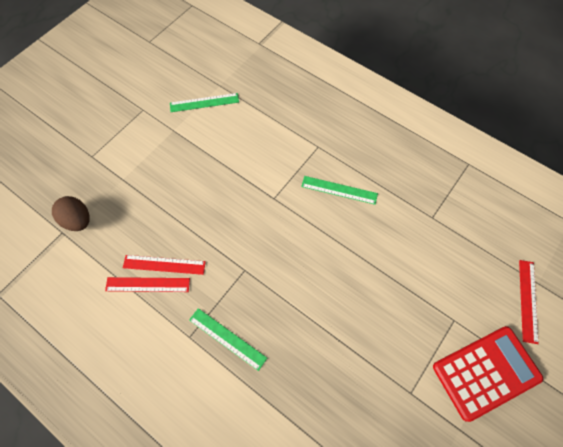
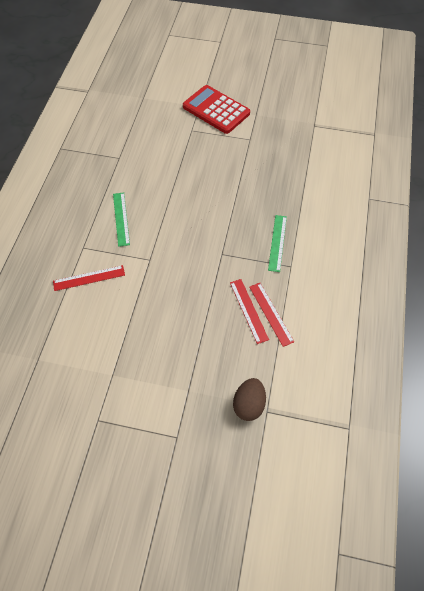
camera: 115 degrees left, 5 degrees down
(204, 103) = (66, 362): green ruler -> none
(527, 300) = (158, 100): red ruler -> red ruler (89, 278)

